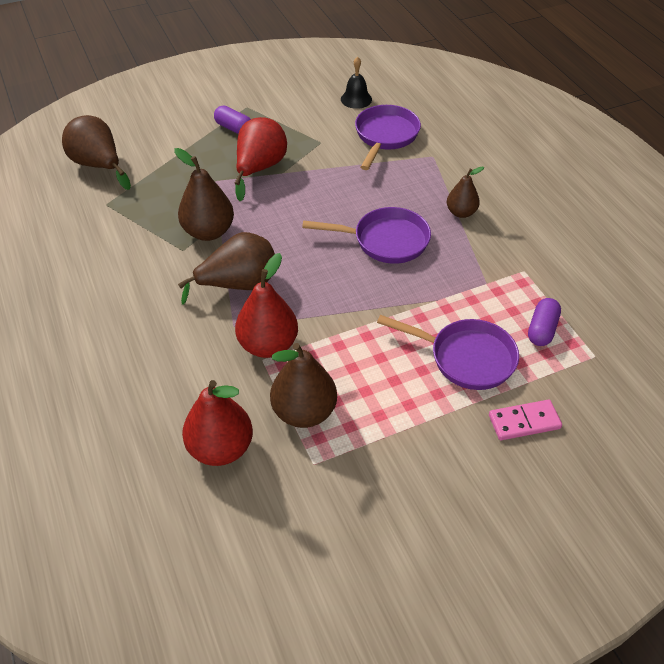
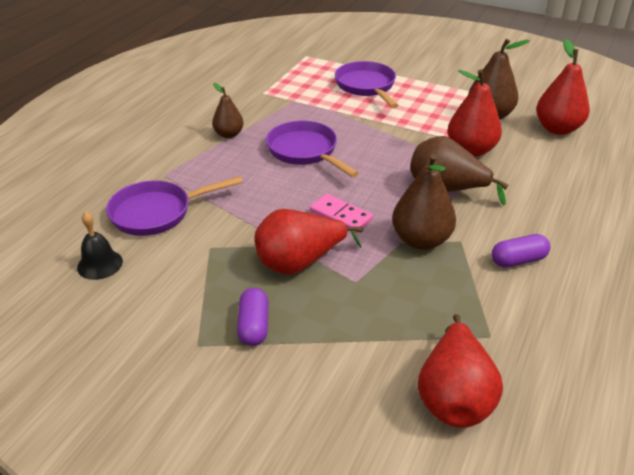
camera: 130 degrees left, 10 degrees down
(98, 165) = (454, 396): brown pear -> red pear
(524, 422) = (383, 59): pink domino -> pink domino (341, 215)
(542, 329) = (308, 74): purple capsule -> purple capsule (518, 260)

